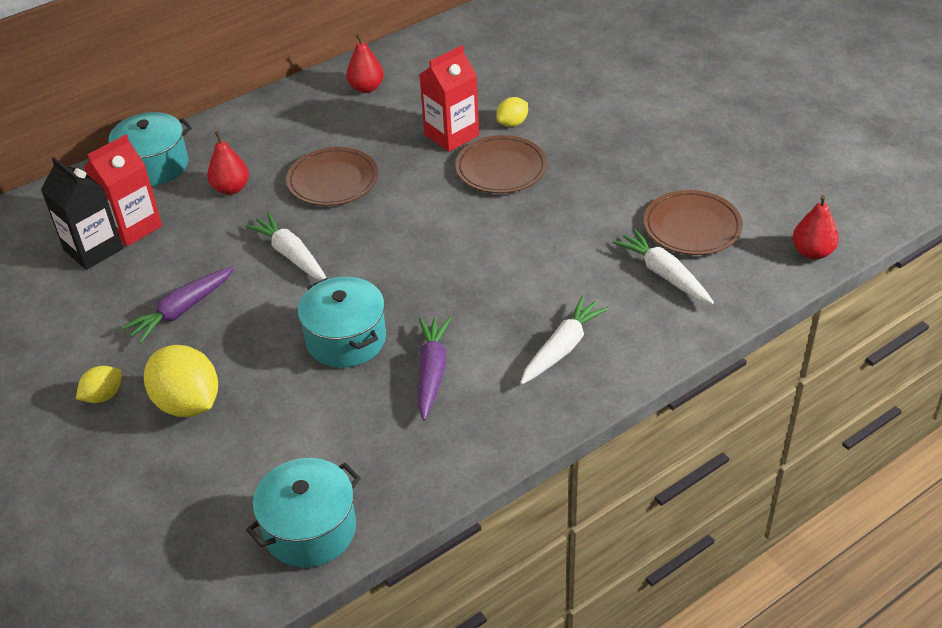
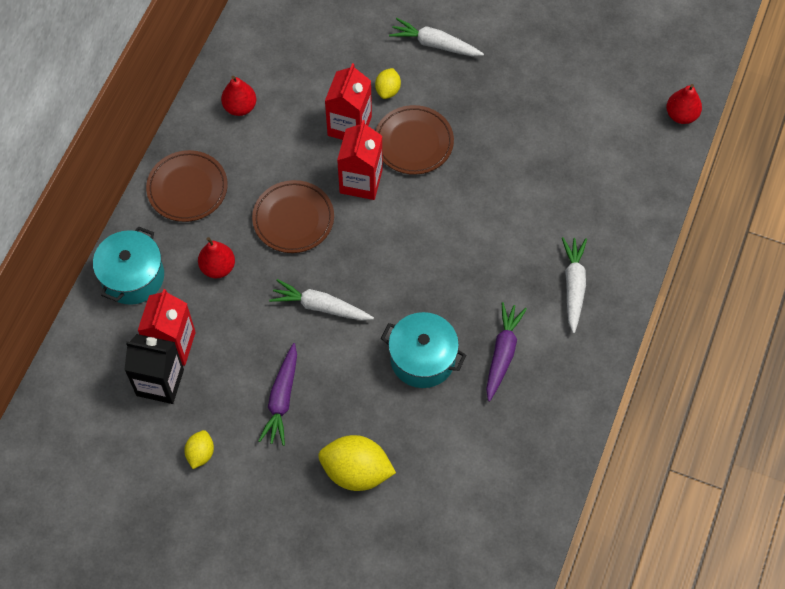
camera: 35 degrees left, 20 degrees up
(103, 396) = (290, 500): yellow lemon -> yellow lemon (200, 453)
(310, 529) = (518, 516): turquoise pot -> none
(422, 178) = (361, 181): none -> red carton
(431, 372) = (502, 353): purple carrot -> purple carrot turned 45 degrees clockwise
(664, 274) = (597, 186): white carrot -> white carrot (435, 44)
(692, 227) = (588, 132): brown plate -> brown plate (187, 188)

